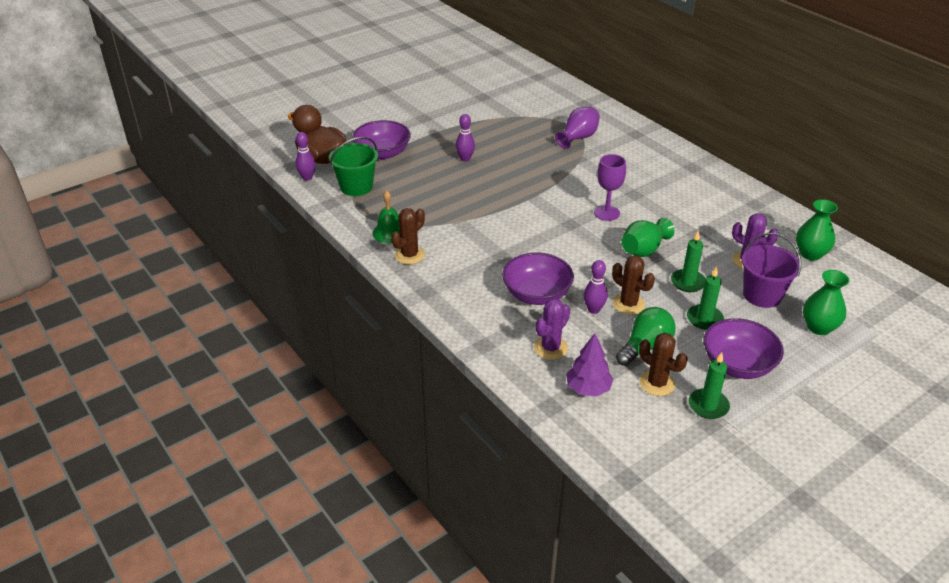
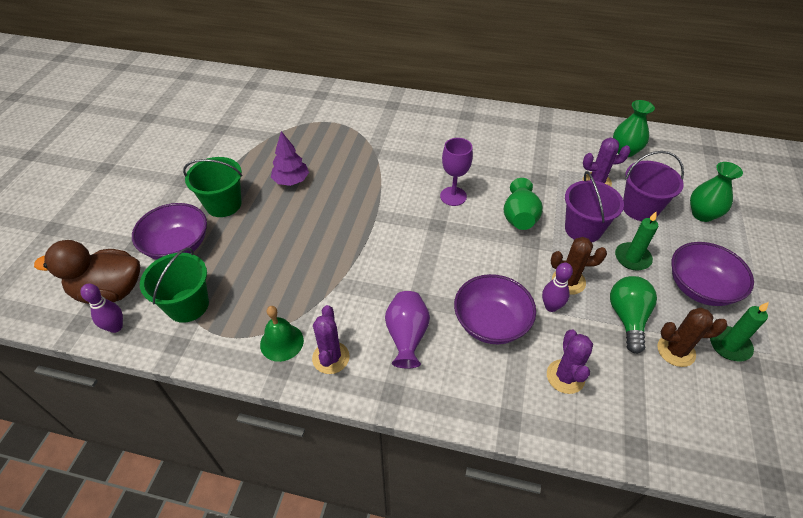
camera: 40 degrees left, 10 degrees up
(409, 255) = (331, 357): brown cactus -> purple cactus
(435, 143) = (223, 204): none -> green bucket
(465, 159) = (271, 206): purple bowling pin -> none
(578, 138) = (350, 131): purple vase -> purple vase (406, 336)
(588, 389) = (640, 400): purple tree -> purple tree (291, 181)
(688, 282) = (583, 229): green candle -> purple bucket

